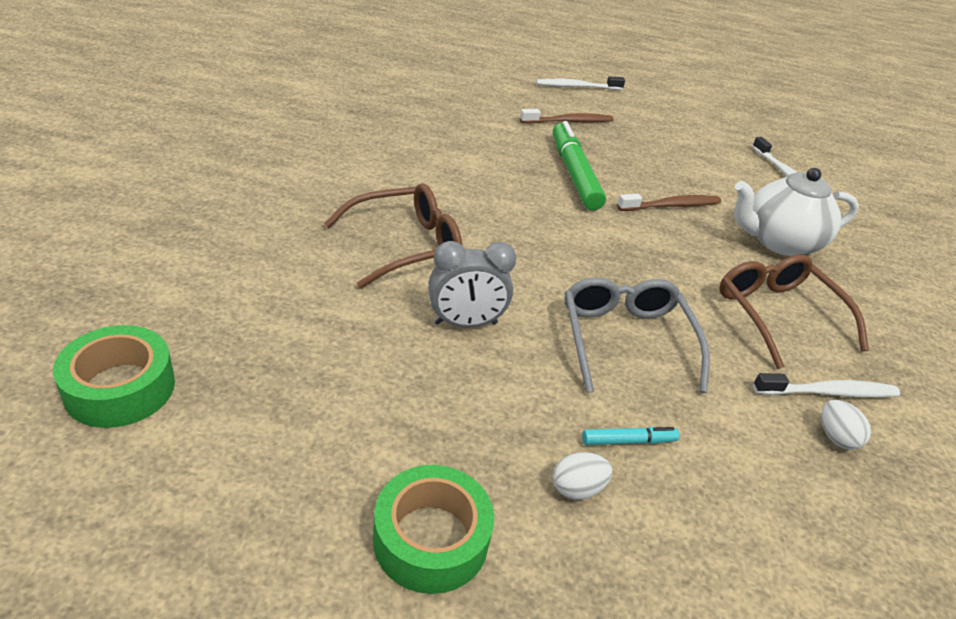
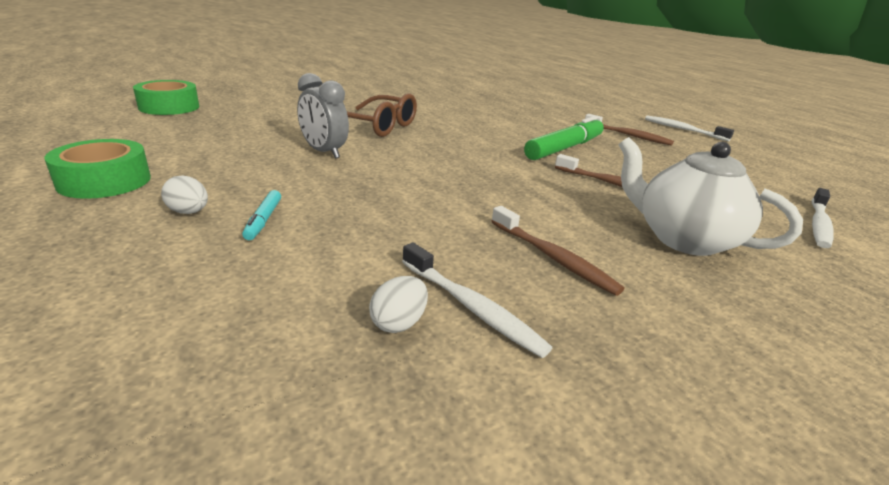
camera: 55 degrees right, 10 degrees down
(625, 341) = (388, 199): grey glasses -> none
(628, 441) = (264, 220): turquoise marker -> turquoise marker turned 45 degrees clockwise
(778, 315) = (553, 257): brown glasses -> brown toothbrush

